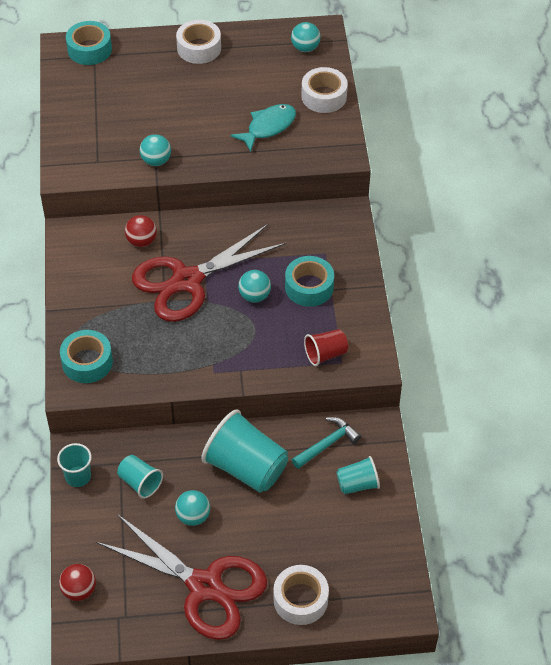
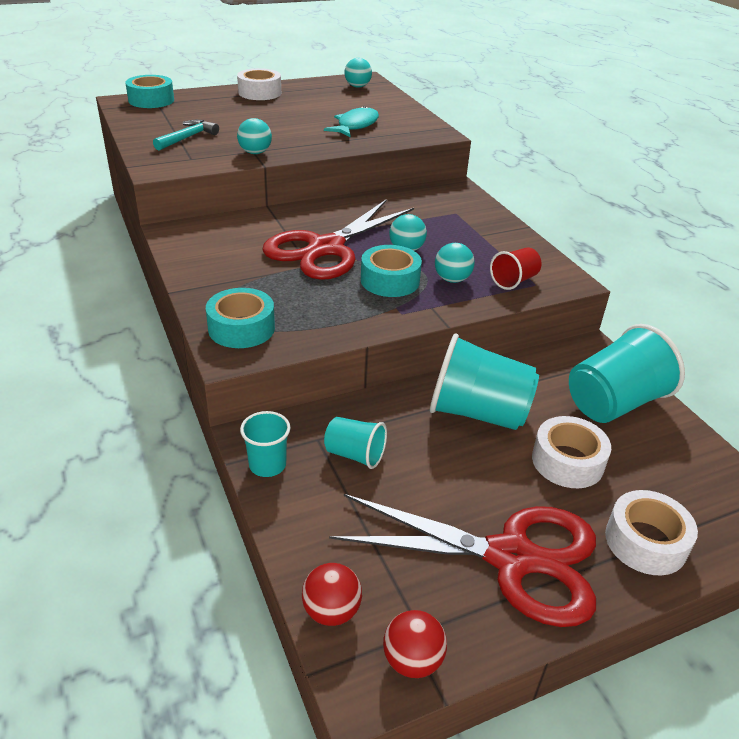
camera: 20 degrees left, 15 degrees down
(141, 241) = (259, 227): red ball -> red ball (412, 660)
(193, 516) = (444, 477): turquoise ball -> turquoise ball (452, 279)
(309, 287) = (458, 236): turquoise tape -> turquoise tape (390, 280)
(324, 96) = (394, 107): white tape -> white tape (567, 461)
(327, 444) = (552, 373): turquoise hammer -> turquoise hammer (187, 138)
(357, 484) = (614, 403): turquoise cup -> turquoise cup, size x1.88

